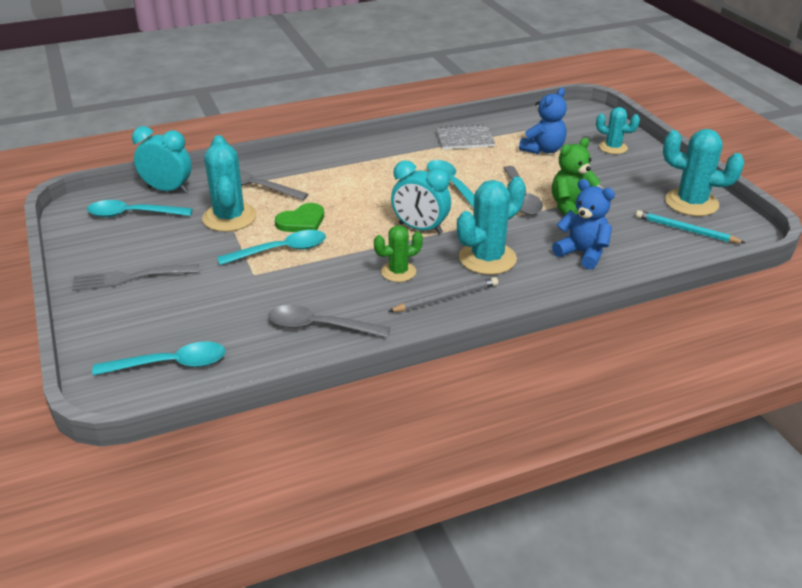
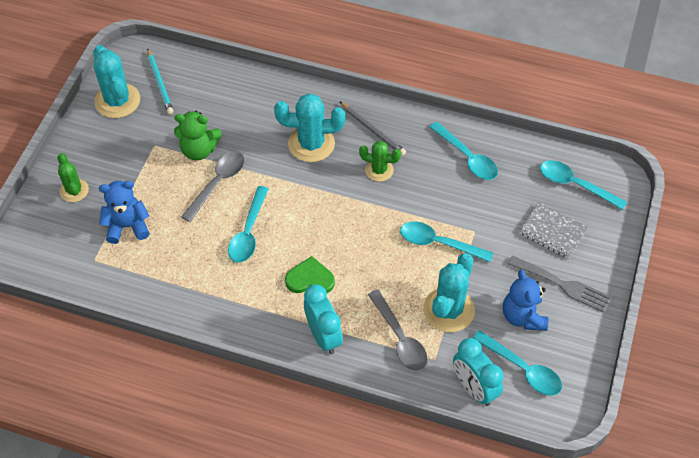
camera: 140 degrees left, 20 degrees up
(302, 221) = (398, 267): green heart -> green heart (310, 279)
(320, 326) = (467, 157): grey spoon -> turquoise spoon
(420, 228) = (323, 200): turquoise clock -> turquoise clock (323, 336)
(446, 298) = (372, 130): grey pencil -> grey pencil turned 150 degrees counterclockwise
(465, 139) = (167, 286): grey notebook -> grey notebook (552, 231)
(582, 253) = (249, 109): blue teddy bear -> blue teddy bear (523, 316)
(613, 147) = (74, 190): turquoise cactus -> green cactus

